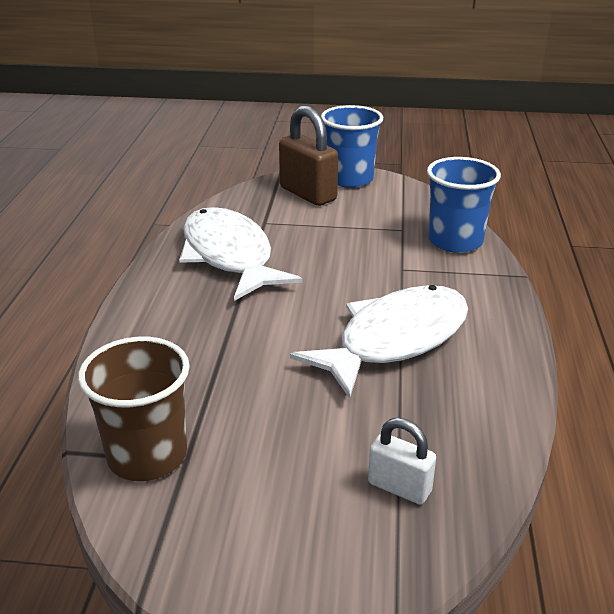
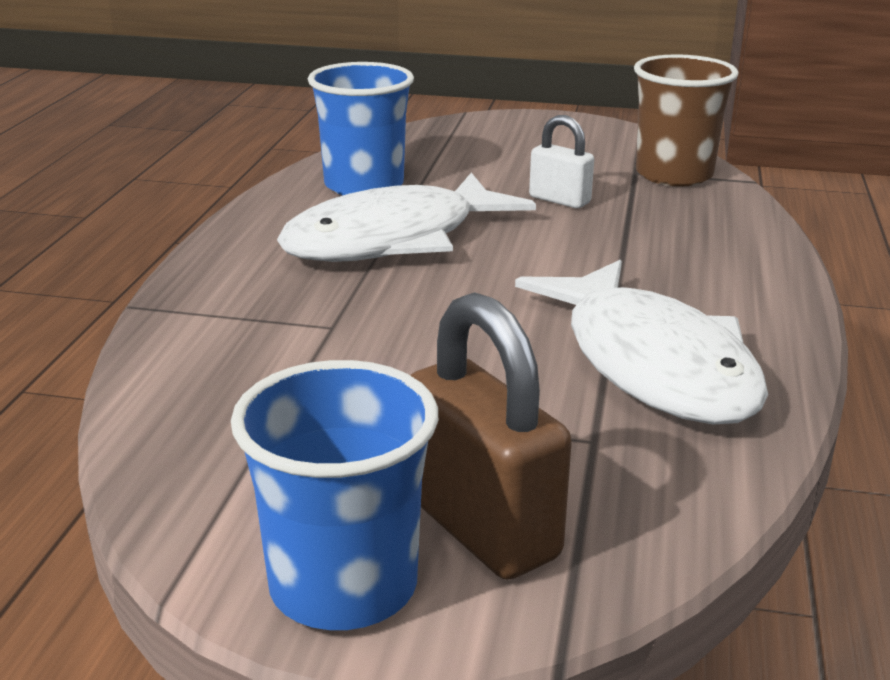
camera: 175 degrees left, 5 degrees down
(399, 487) = (438, 152): white padlock -> white padlock (559, 200)
(455, 241) = (194, 370): blue cup -> blue cup (364, 185)

